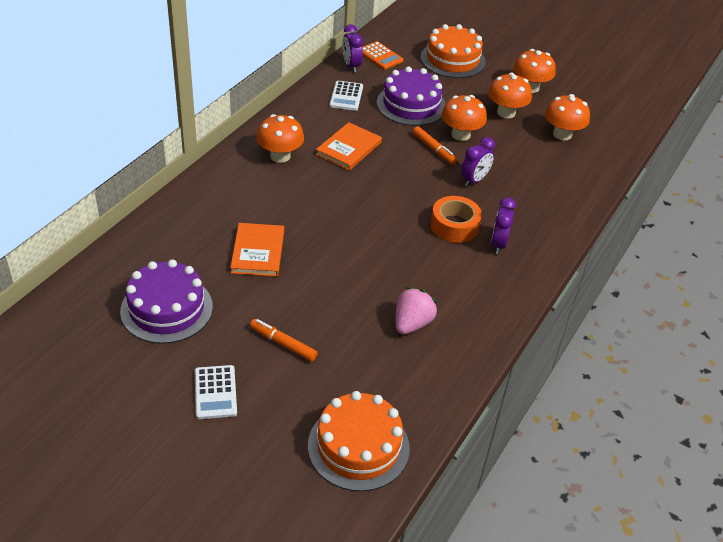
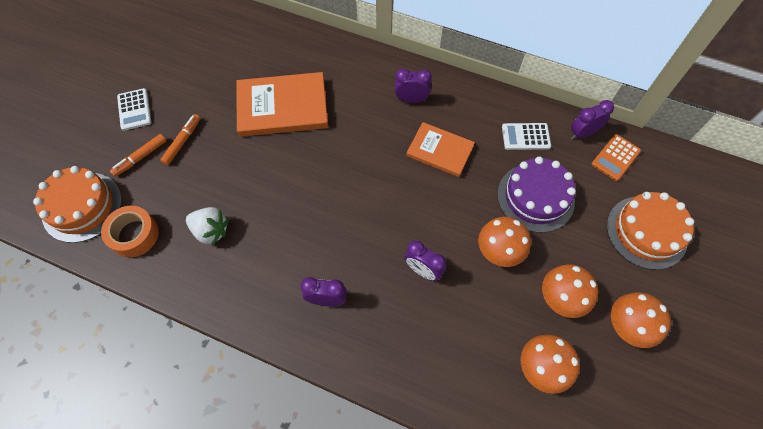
camera: 85 degrees right, 20 degrees up
(166, 309) = (213, 64): purple cake -> none
(215, 392) = (134, 110): white calculator -> white calculator turned 90 degrees counterclockwise
(258, 252) = (282, 107): orange book -> orange book, size x1.60
(280, 156) = (411, 100): orange mushroom -> purple clock
(412, 323) = (211, 231): pink strawberry -> white strawberry
(433, 149) = (463, 226): orange marker -> orange marker (140, 157)
(454, 226) = (346, 256): orange tape -> orange tape (134, 235)

